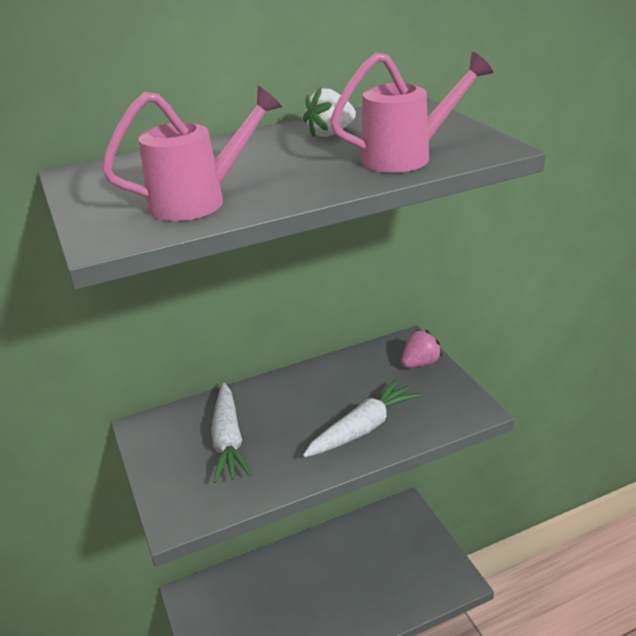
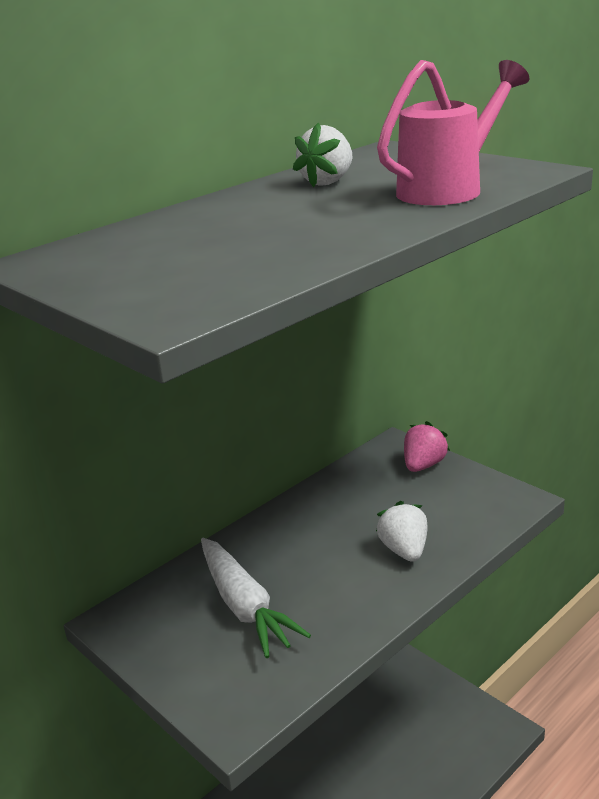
camera: 20 degrees left, 5 degrees down
(200, 200) = (249, 260): pink watering can -> none
(363, 428) = (404, 550): white carrot -> white strawberry

